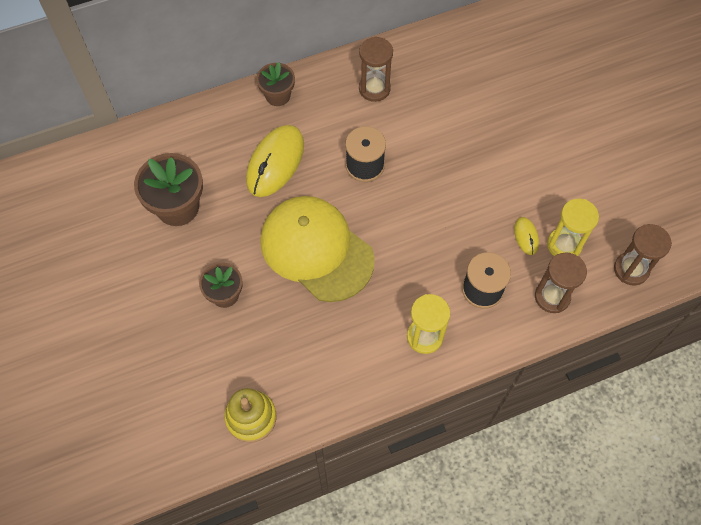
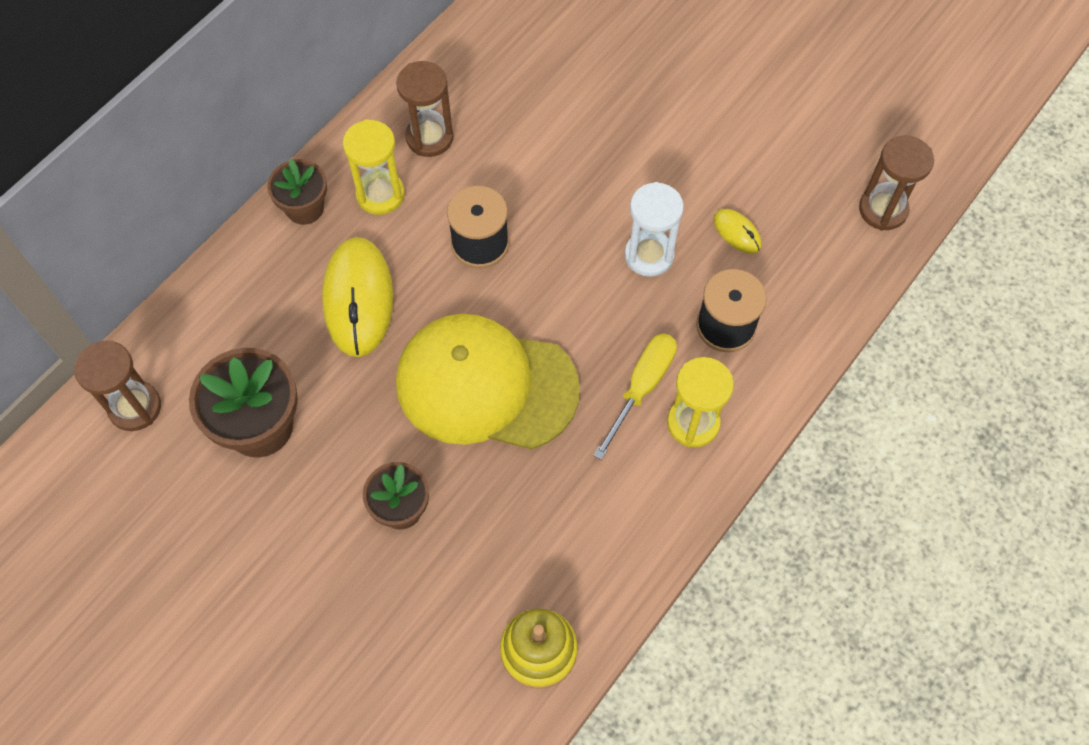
camera: 30 degrees left, 0 degrees up
(407, 299) = (641, 387): none -> yellow screwdriver
(462, 223) = (649, 255): none -> white hourglass
(552, 297) = (813, 291): brown hourglass -> brown hourglass (135, 407)
(564, 245) = (788, 220): yellow hourglass -> yellow hourglass (380, 194)

